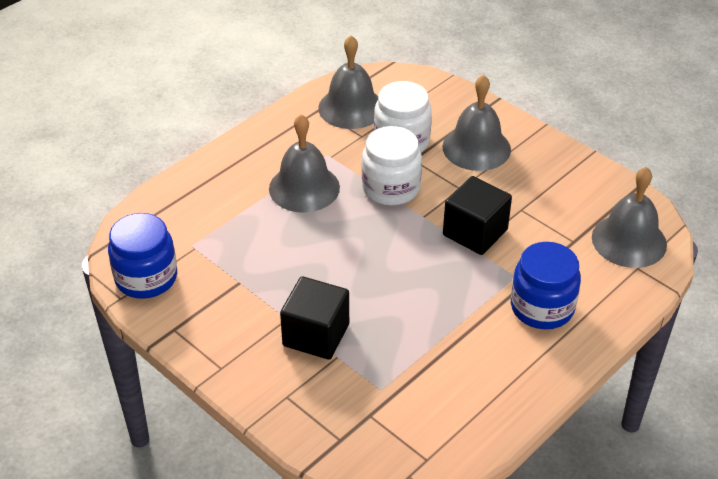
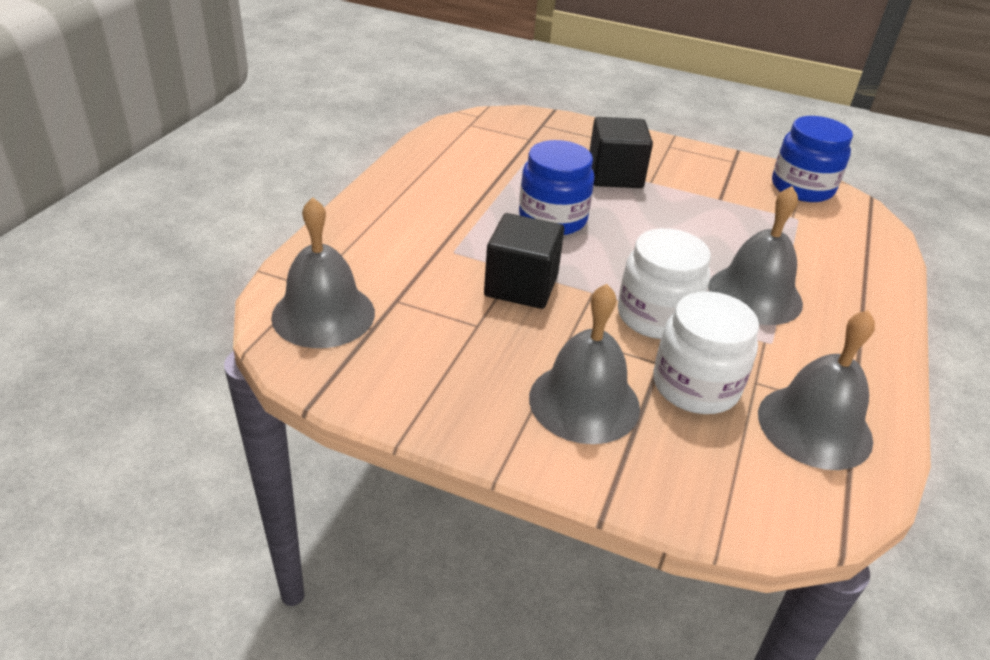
camera: 155 degrees right, 5 degrees down
(542, 307) = (413, 229): blue jar -> blue jar (552, 219)

